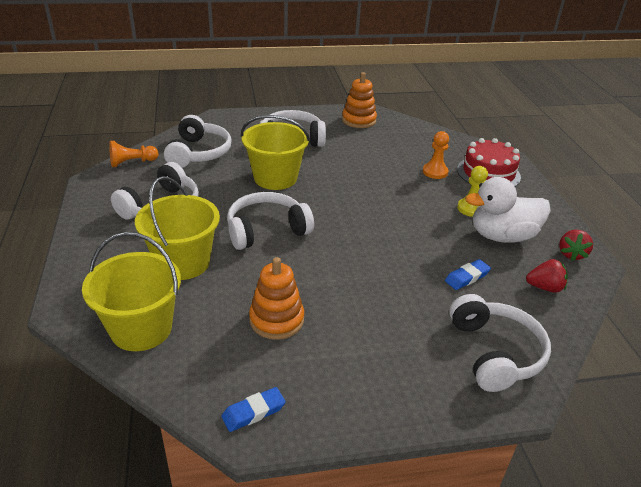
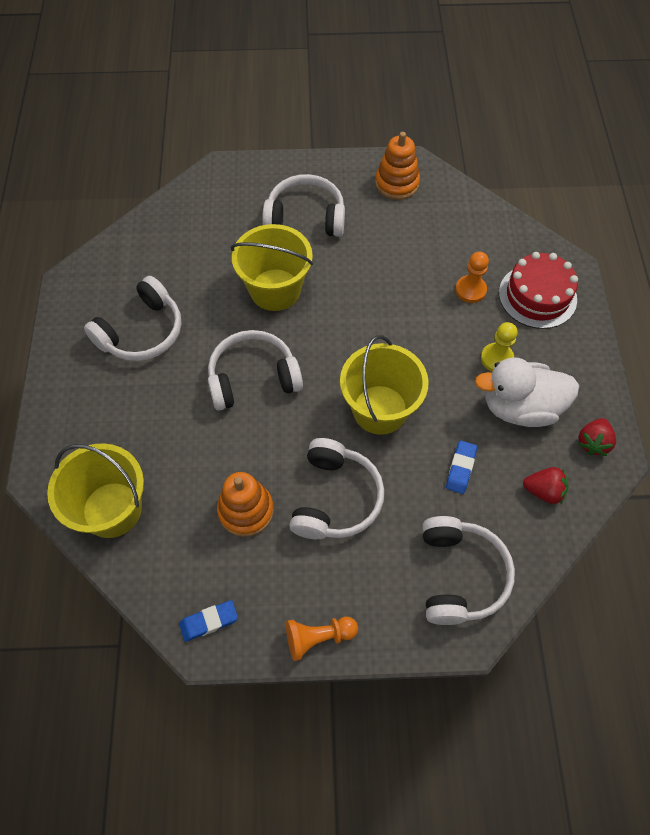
camera: 10 degrees right, 25 degrees up
(132, 162) = (112, 252): orange pawn -> orange pawn (318, 637)
(183, 262) = (159, 421): yellow bucket -> yellow bucket (380, 409)
(199, 153) = (190, 239): white headphones -> white headphones (336, 498)
(467, 277) = (460, 468): blue eraser -> blue eraser turned 45 degrees counterclockwise

